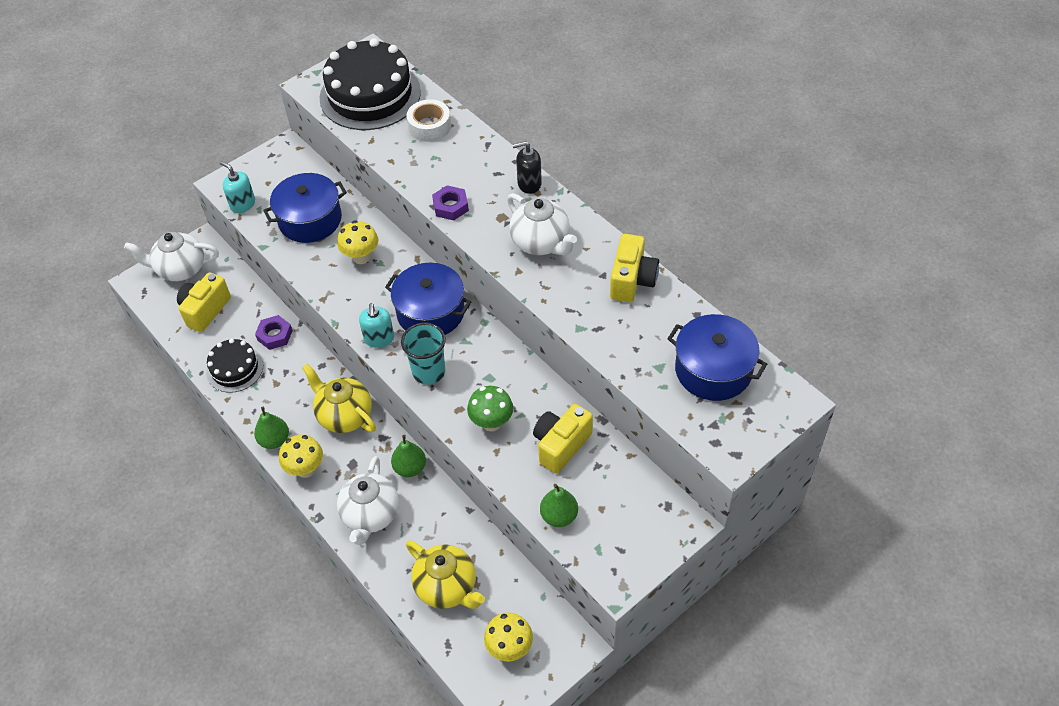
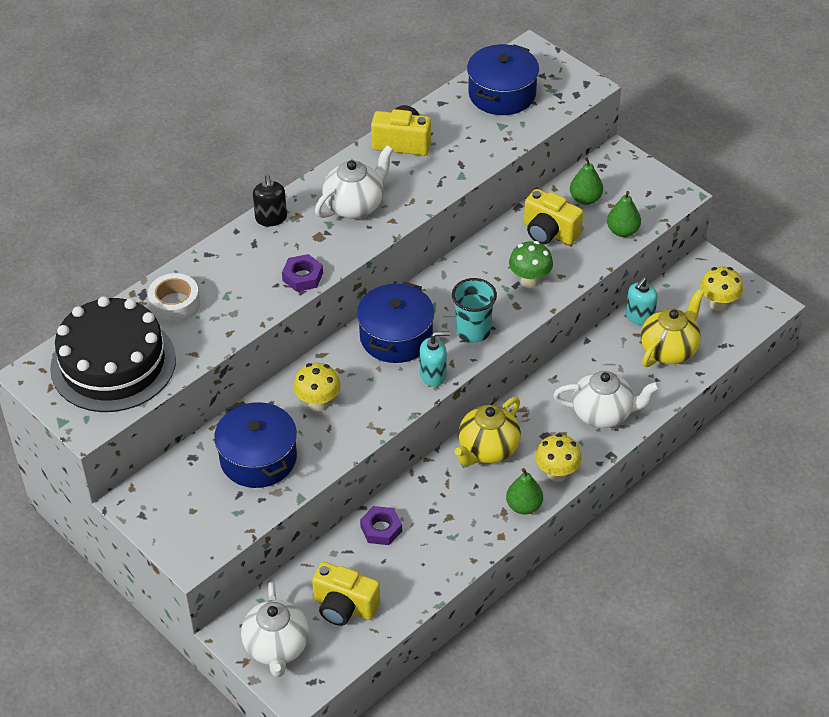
camera: 95 degrees left, 5 degrees down
(235, 369) = (431, 560): black cake -> none
(242, 204) = (229, 530): turquoise soap dispenser -> turquoise soap dispenser (639, 317)
(410, 468) = (546, 389): green pear -> green pear (585, 199)

